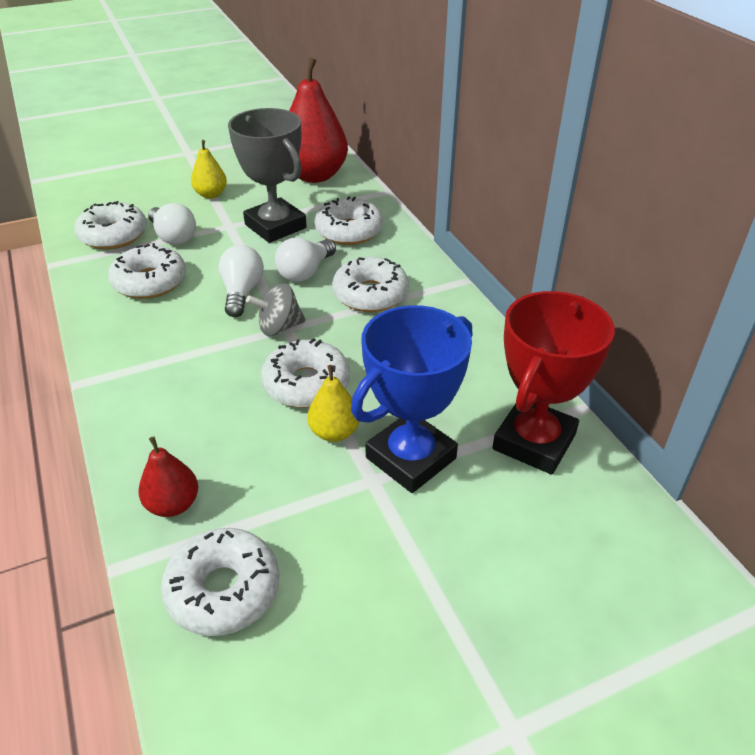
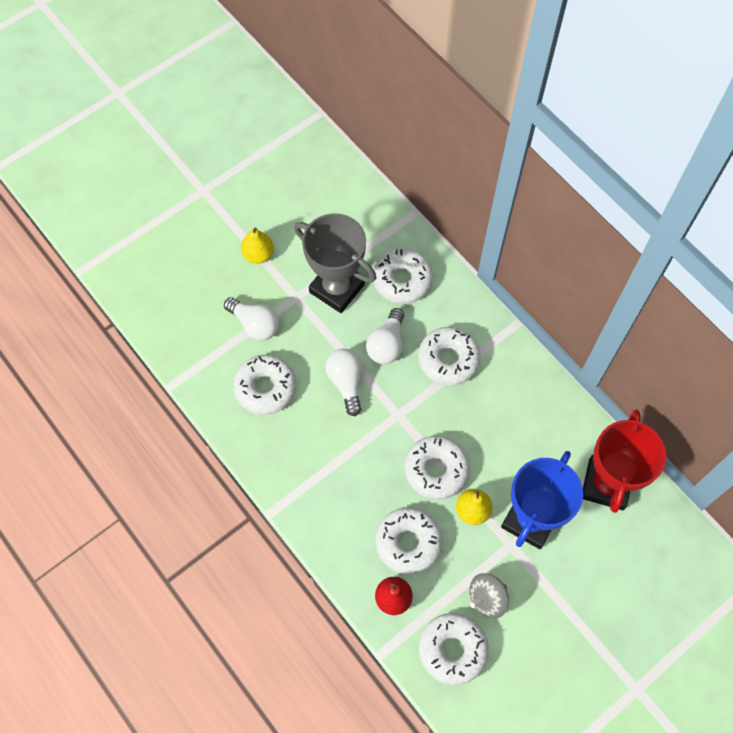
camera: 15 degrees left, 25 degrees up
(113, 235) = (201, 335): white donut -> white donut (408, 543)
(279, 327) = (392, 416): grey spinning top -> grey spinning top (487, 598)
(315, 175) = (341, 202): red pear -> none

